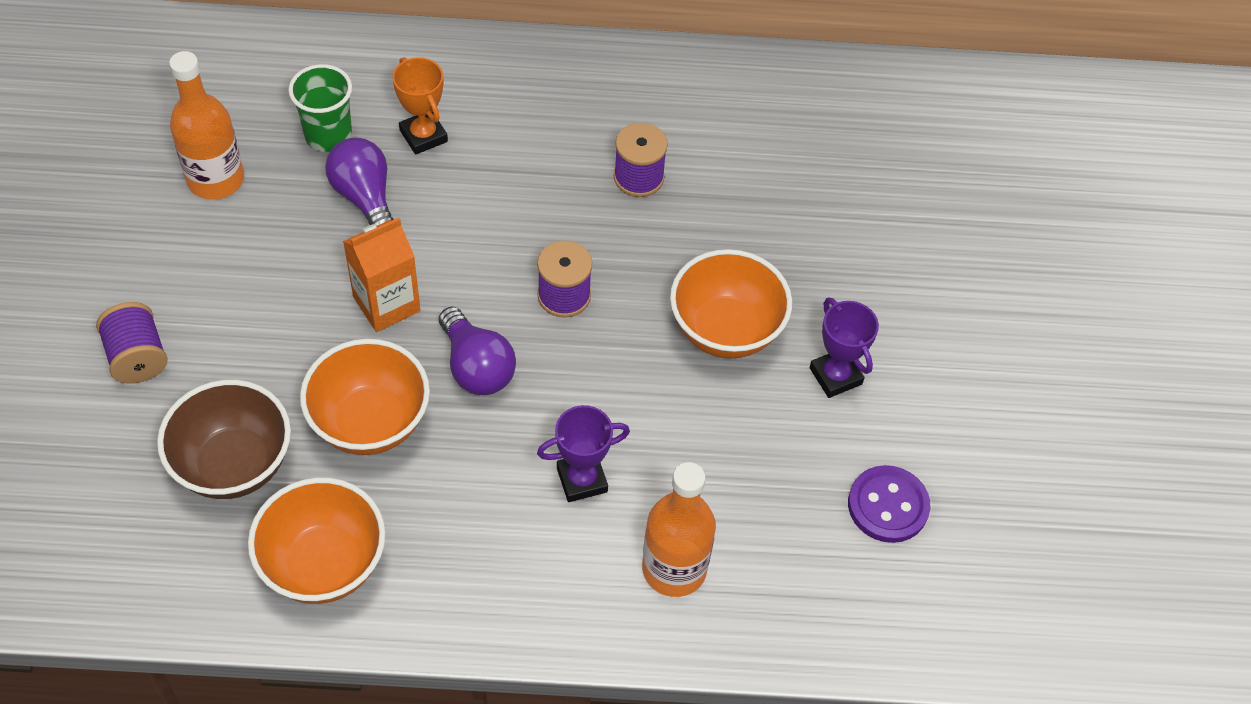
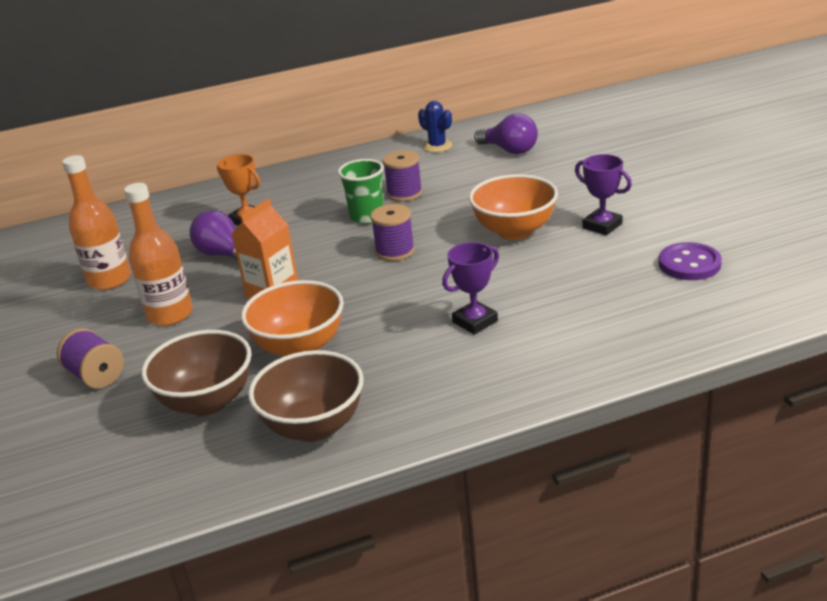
camera: 15 degrees left, 25 degrees down
(324, 564) = (314, 427): orange bowl -> brown bowl
(328, 135) = (180, 239): green cup -> green cup (367, 217)
(476, 367) = (358, 298): purple light bulb -> purple light bulb (509, 150)
(674, 569) = (576, 338): orange bottle -> orange bottle (170, 315)
(737, 89) = (437, 146): none -> blue cactus

